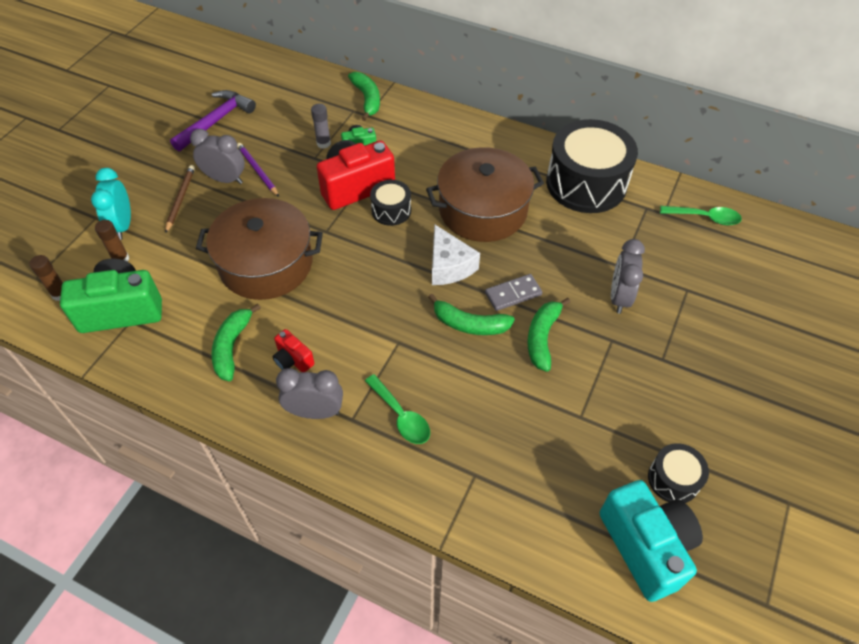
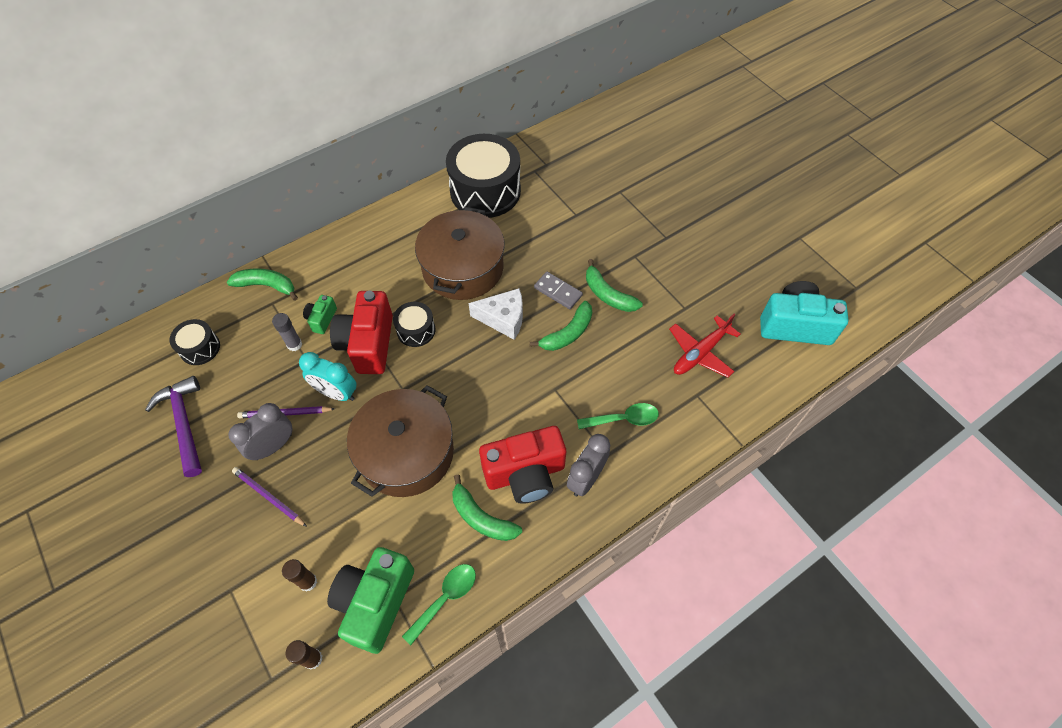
camera: 60 degrees left, 5 degrees up
(122, 225) = (263, 565): turquoise clock -> turquoise clock (336, 393)
(180, 199) = (268, 497): brown pencil -> purple pencil
(293, 360) = (525, 474): red camera -> red camera, size x2.08
(513, 294) = (558, 291): grey domino -> grey domino turned 60 degrees counterclockwise
(532, 456) = (700, 353): none -> red plane
(619, 297) = (602, 231): grey clock -> none
(673, 479) = (756, 284): black drum -> black drum (200, 348)
(705, 218) = (566, 145): green spoon -> green spoon (445, 598)

